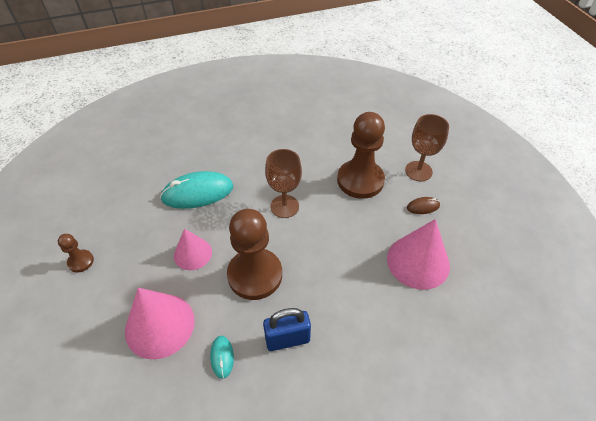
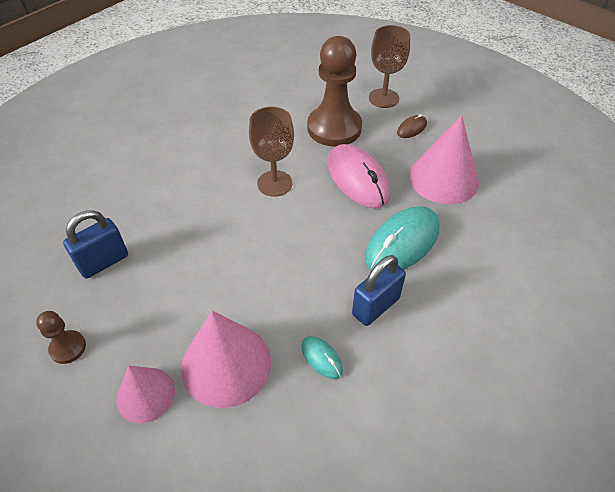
camera: 30 degrees left, 0 degrees up
(138, 213) = (103, 262): none -> blue padlock
(193, 253) = (207, 274): pink cone -> pink cone (145, 394)
(198, 193) = (163, 210): turquoise mouse -> turquoise mouse (402, 243)
(255, 275) = (294, 263): brown pawn -> none
(348, 230) = (357, 179): none -> pink mouse

